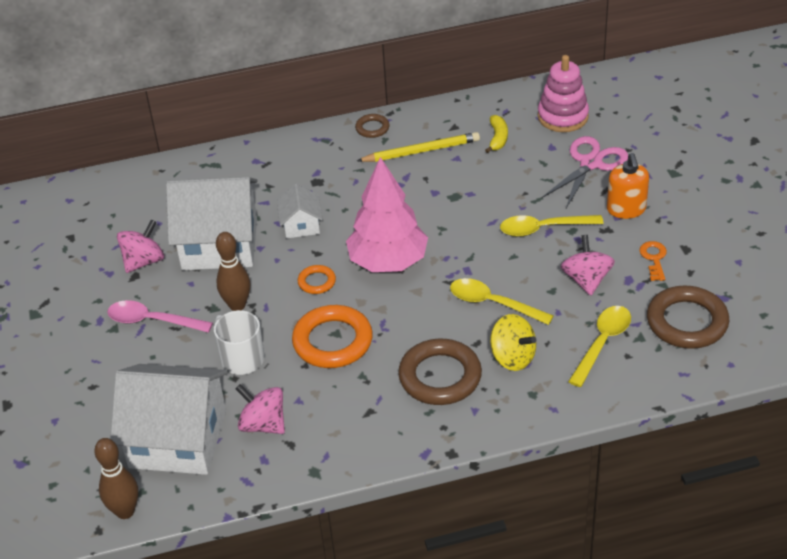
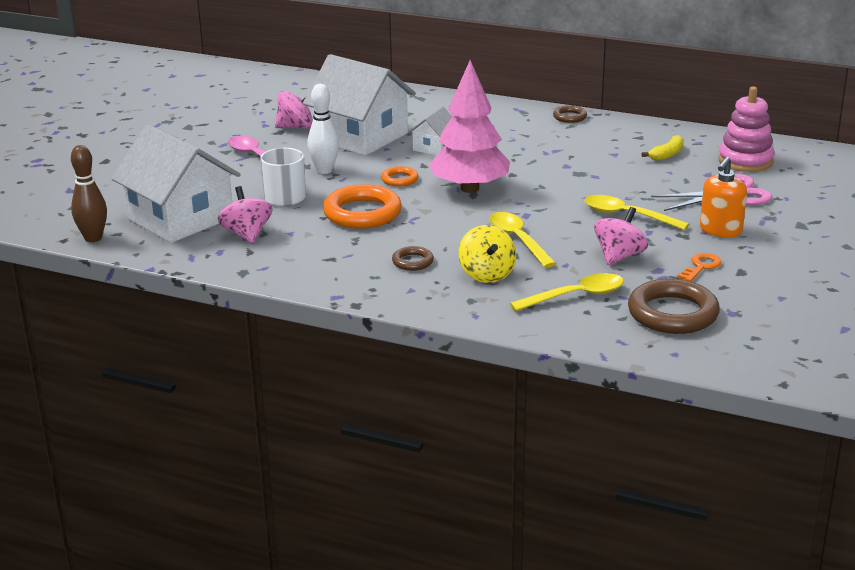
camera: 35 degrees right, 15 degrees down
(237, 305) = (324, 170): brown bowling pin -> white bowling pin
(421, 151) = (590, 141): yellow pencil -> none
(440, 377) = (412, 262): brown ring -> brown ring, size x0.50

